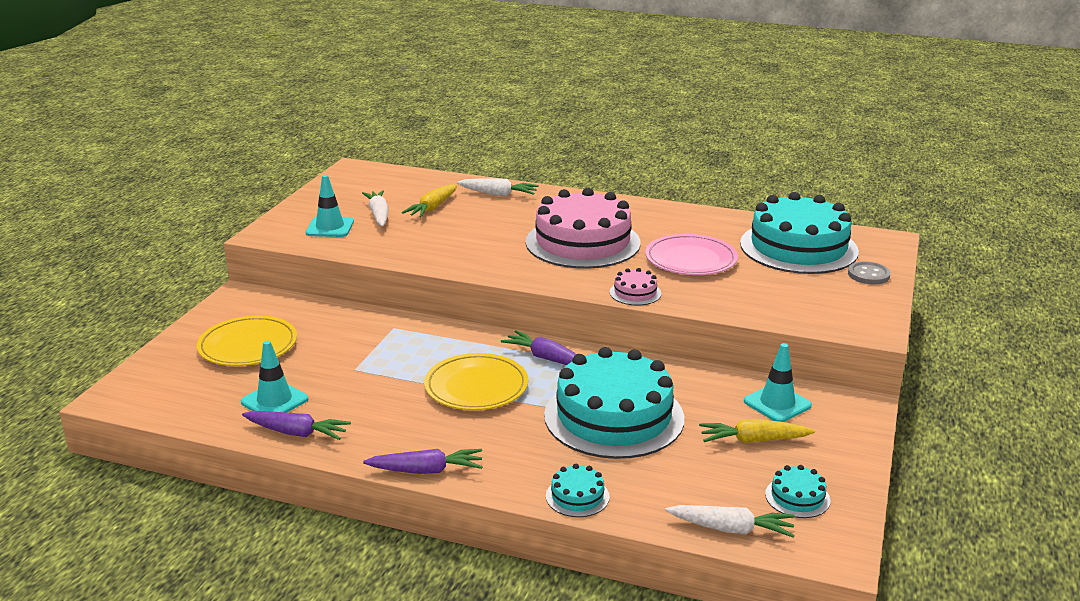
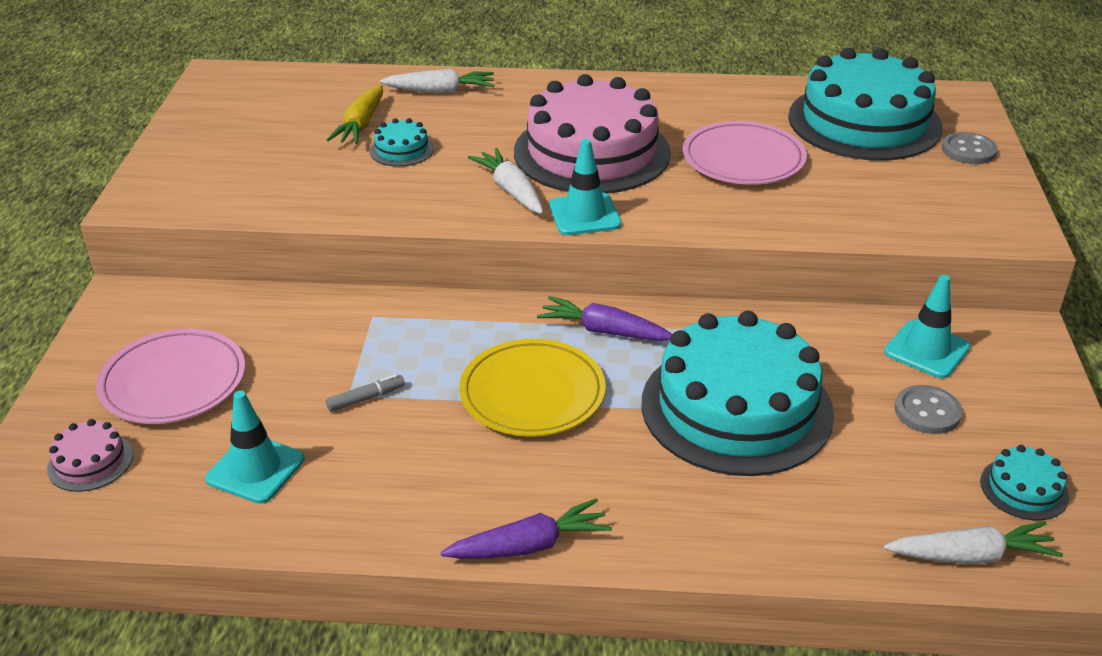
camera: 15 degrees left, 10 degrees up
(248, 346) = (173, 382): yellow plate -> pink plate
(297, 433) = (313, 518): purple carrot -> none
(330, 227) = (229, 176): turquoise traffic cone -> turquoise traffic cone (584, 215)
(364, 373) = (366, 398): none -> grey marker
(379, 215) = (290, 146): white carrot -> white carrot (511, 190)
(577, 496) = (752, 546): turquoise cake -> turquoise cake (402, 150)
(635, 293) = (700, 221): pink cake -> pink cake (90, 461)
(753, 440) = (927, 412): yellow carrot -> grey button

